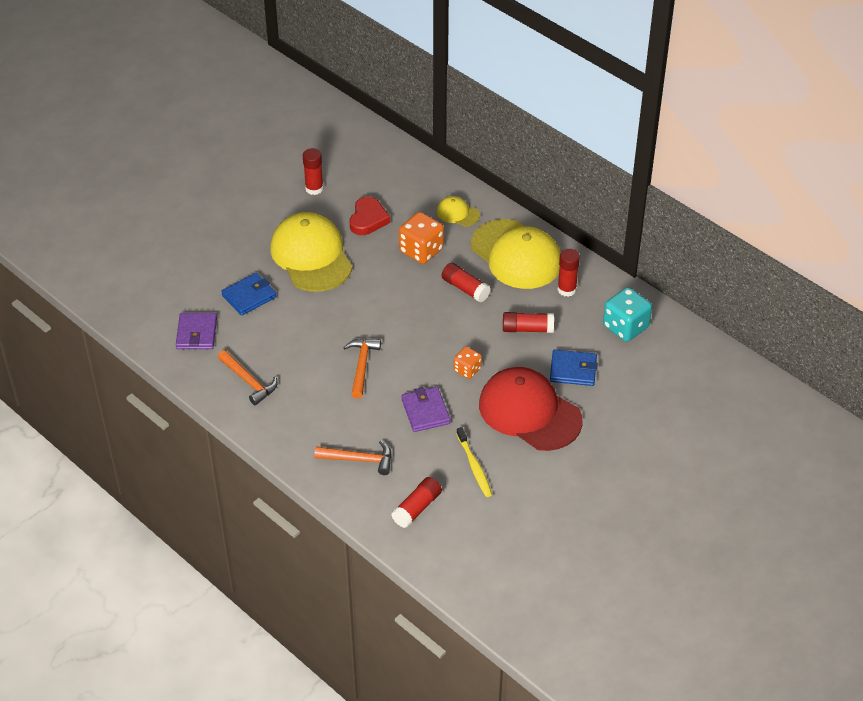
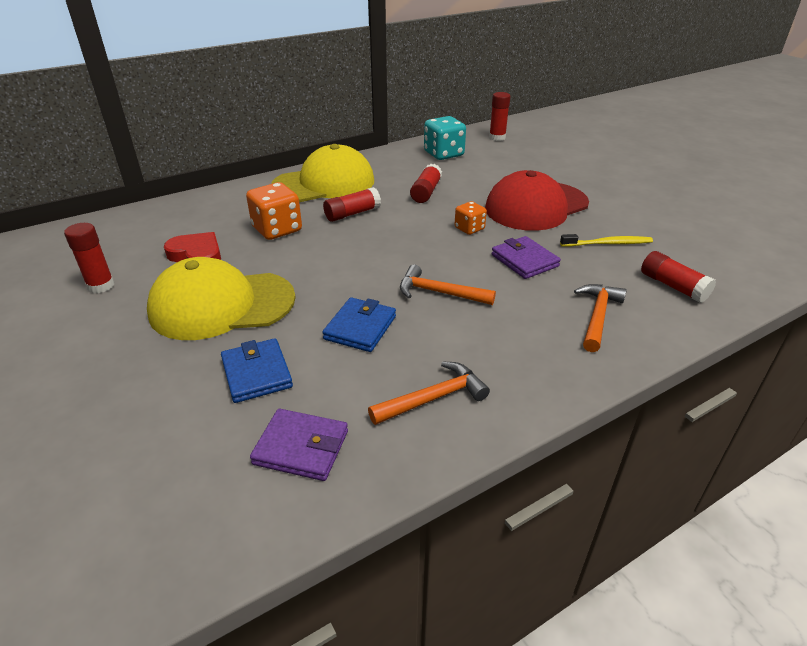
camera: 75 degrees left, 10 degrees down
(425, 411) = (524, 260): purple wallet -> purple wallet turned 60 degrees clockwise
(458, 213) = (240, 202): yellow cap -> none
(566, 289) = (385, 169): red glue stick -> red glue stick (497, 137)
(573, 370) = (487, 180): blue wallet -> blue wallet (360, 328)

